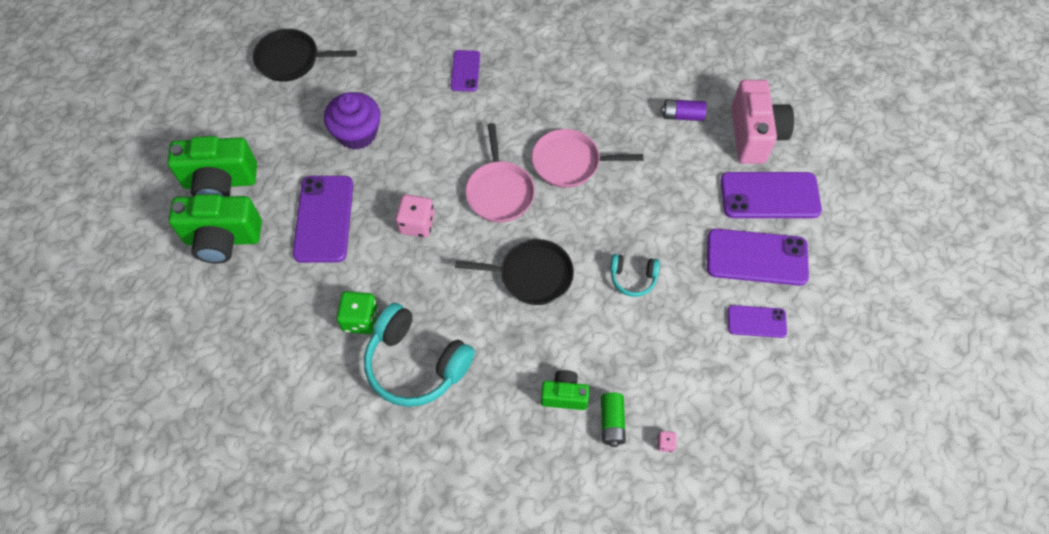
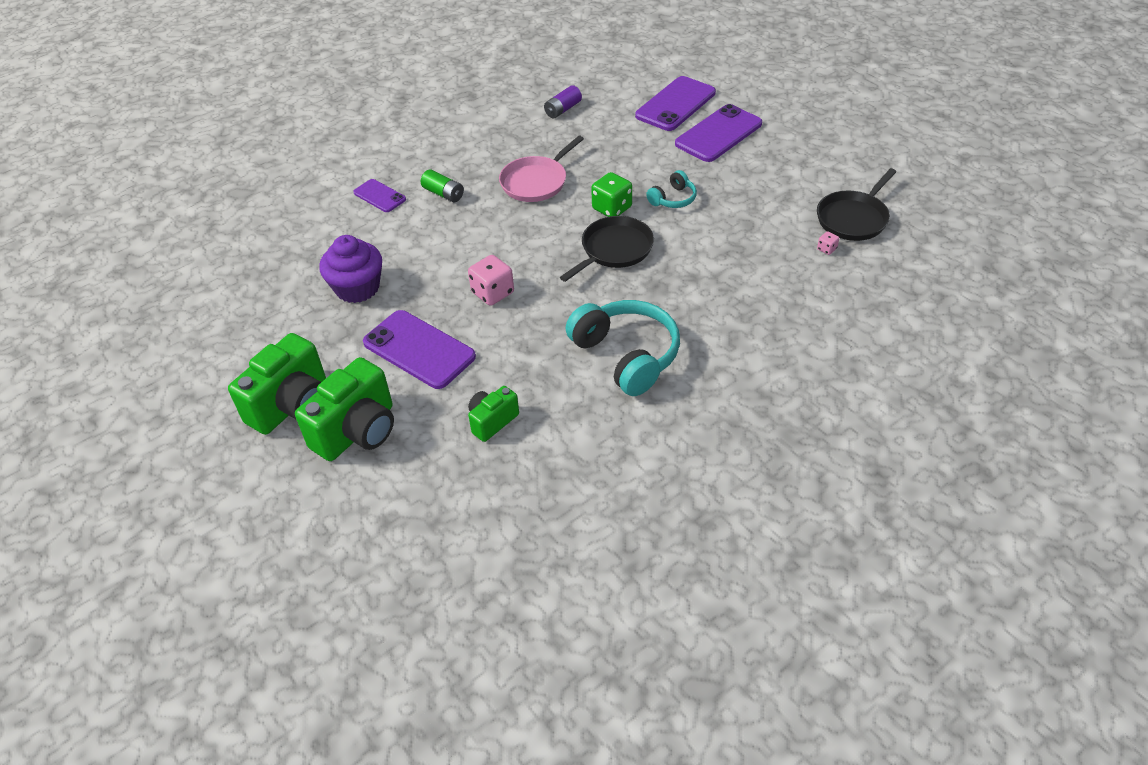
camera: 50 degrees left, 15 degrees down
(291, 59) = (223, 294): black pan -> black pan (853, 218)
(360, 319) = (547, 372): green dice -> green dice (612, 208)
(416, 364) = (626, 355): turquoise headphones -> turquoise headphones turned 105 degrees counterclockwise
(499, 192) = (518, 231): pink pan -> none
(564, 395) = (738, 282): green camera -> green camera (492, 421)
(611, 422) = (784, 268): green battery -> green battery (443, 194)
(754, 135) = (619, 87): pink camera -> none
(756, 321) = (769, 159): purple phone -> none

